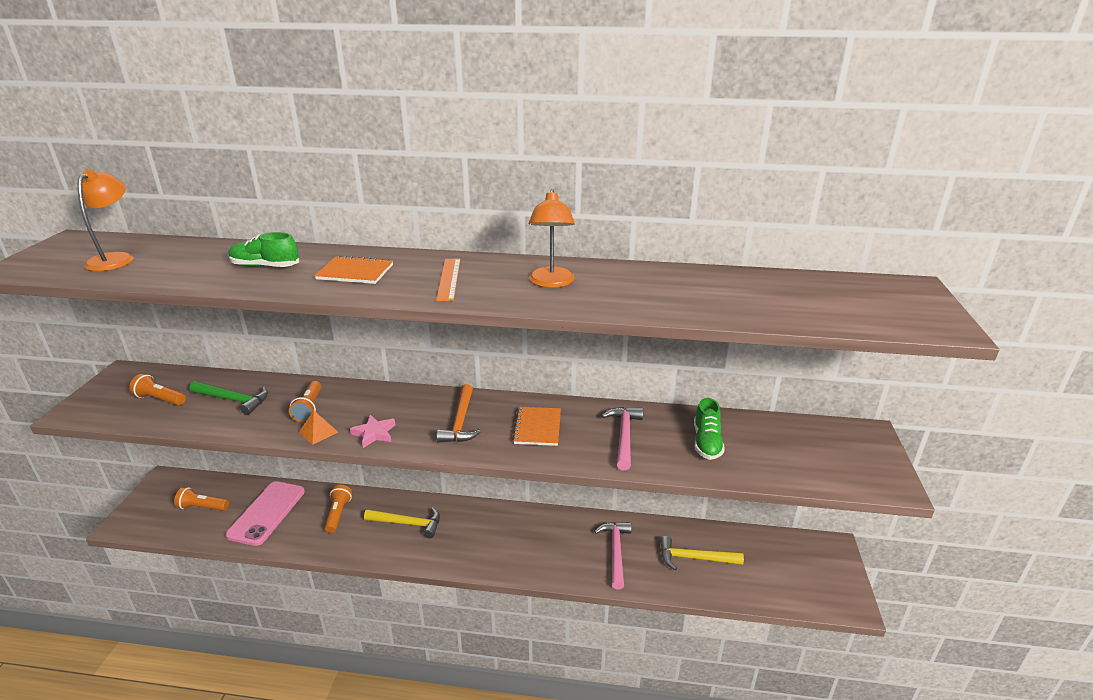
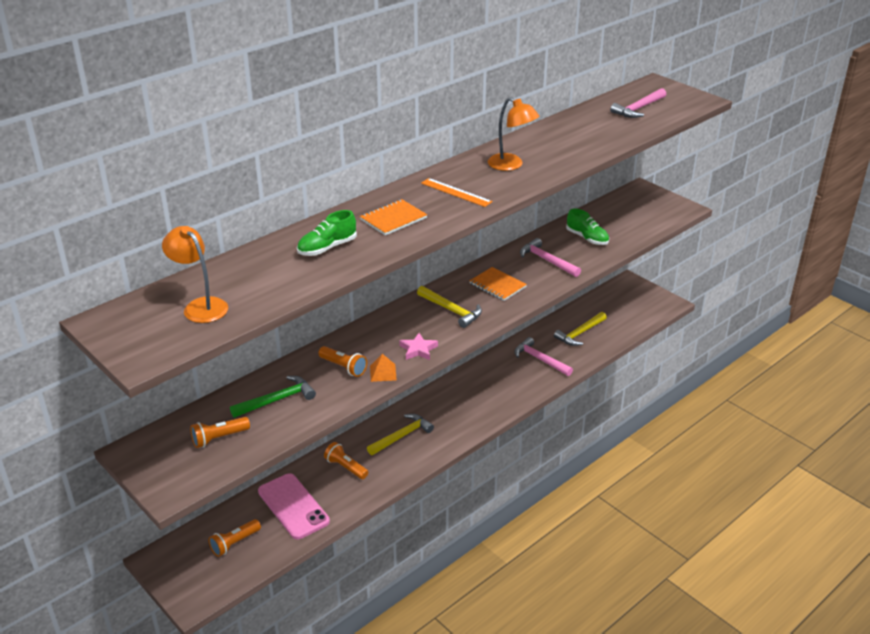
camera: 50 degrees left, 5 degrees up
(460, 422) = (451, 310): orange hammer -> yellow hammer
(824, 299) = (638, 109): none -> pink hammer

